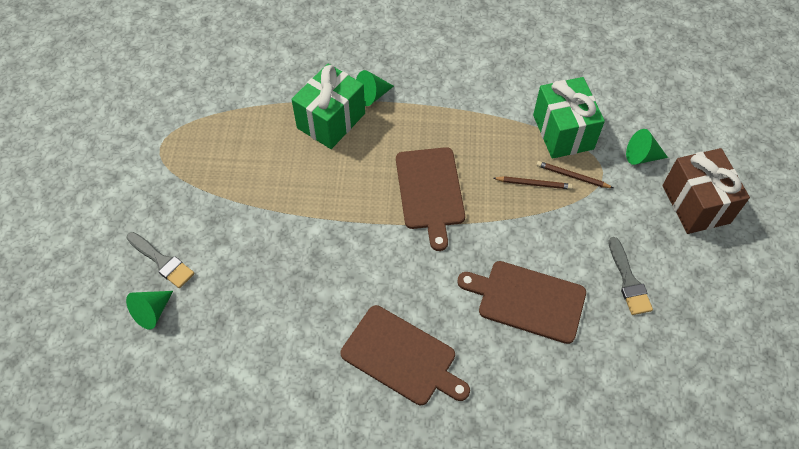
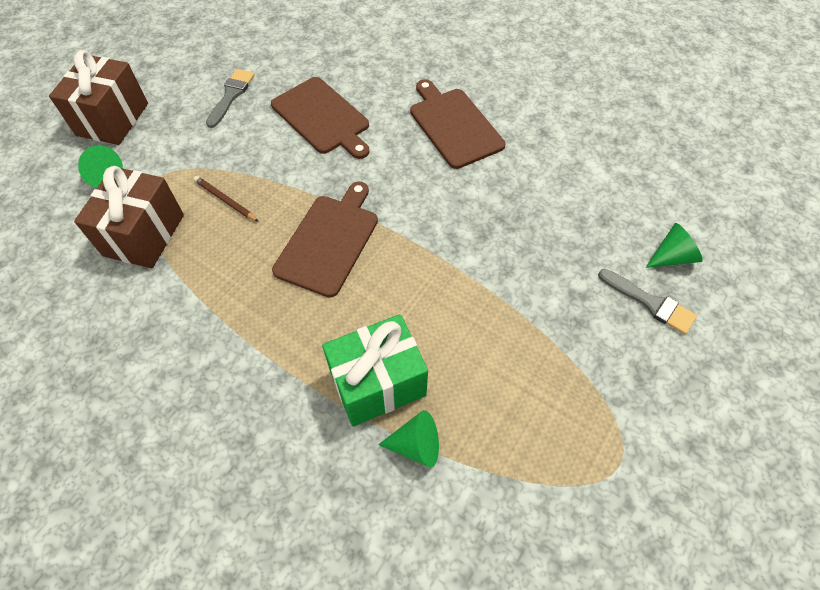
camera: 150 degrees left, 0 degrees up
(162, 261) = (650, 303): grey brush -> grey brush turned 150 degrees clockwise
(372, 95) = (303, 393): green cone -> green cone (416, 445)
(563, 132) = (144, 235): green gift -> brown gift
(572, 176) = (184, 189): brown pencil -> none

